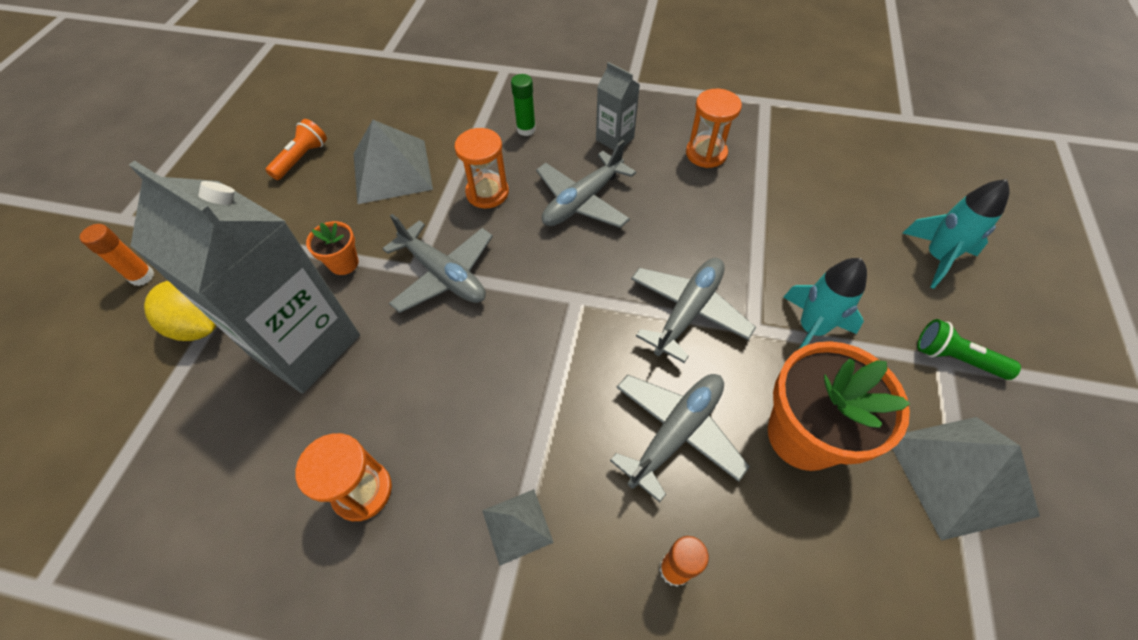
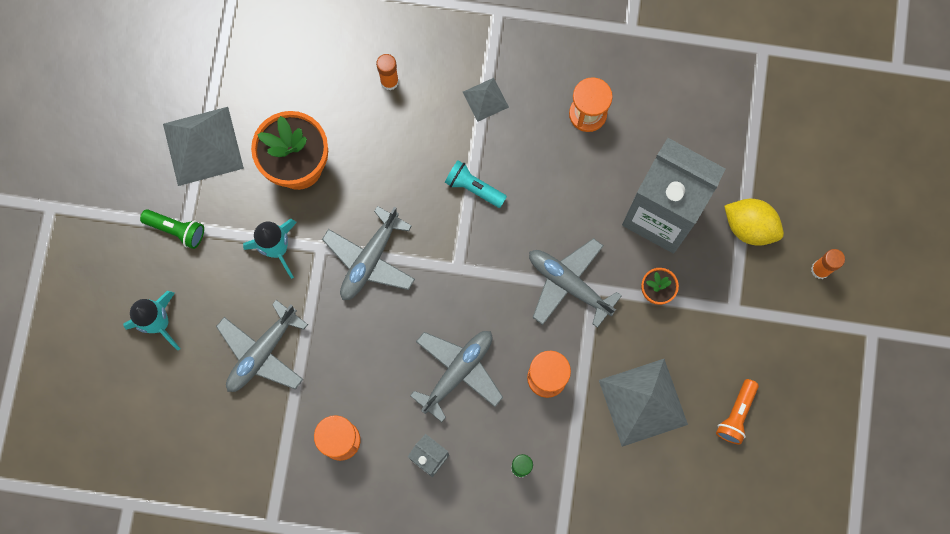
camera: 175 degrees right, 20 degrees up
(548, 391) = (474, 187): none -> turquoise flashlight
(676, 433) = (384, 163): grey plane -> grey plane (262, 352)

